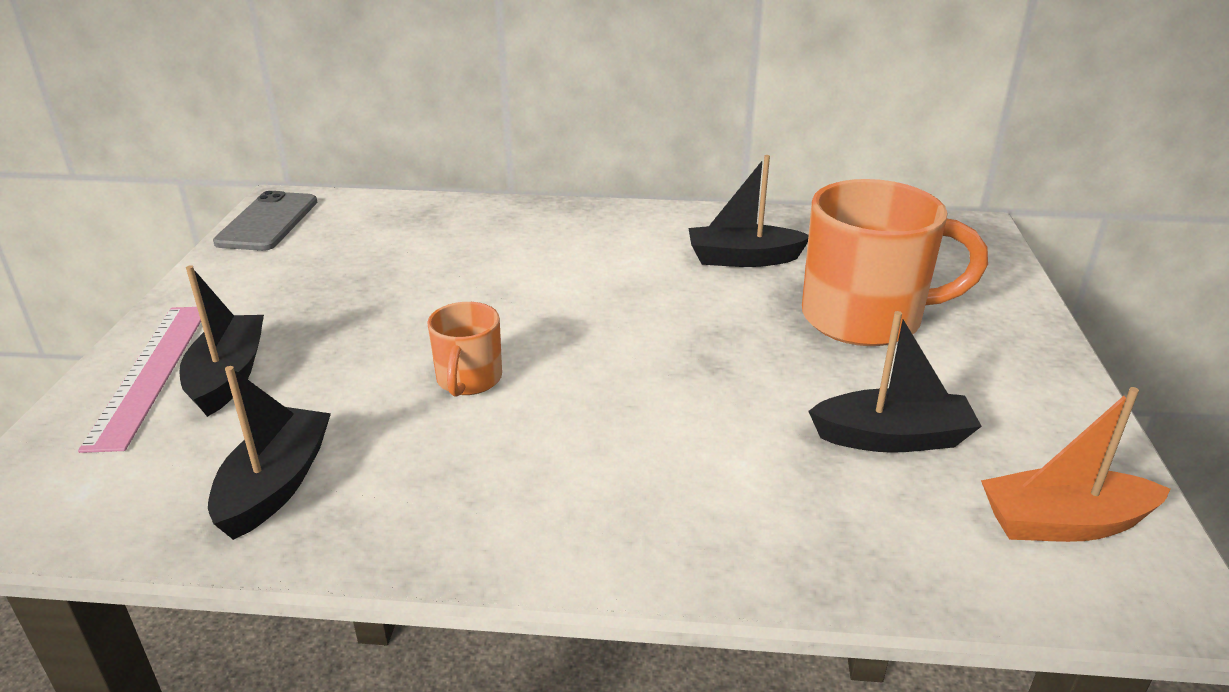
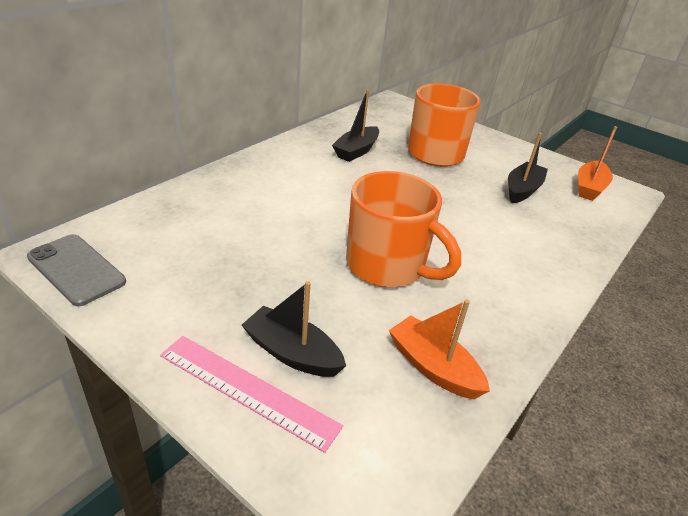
camera: 60 degrees left, 5 degrees up
(275, 485) = (433, 367): black boat -> orange boat
(469, 380) = (388, 266): orange mug -> orange mug, size x1.96

